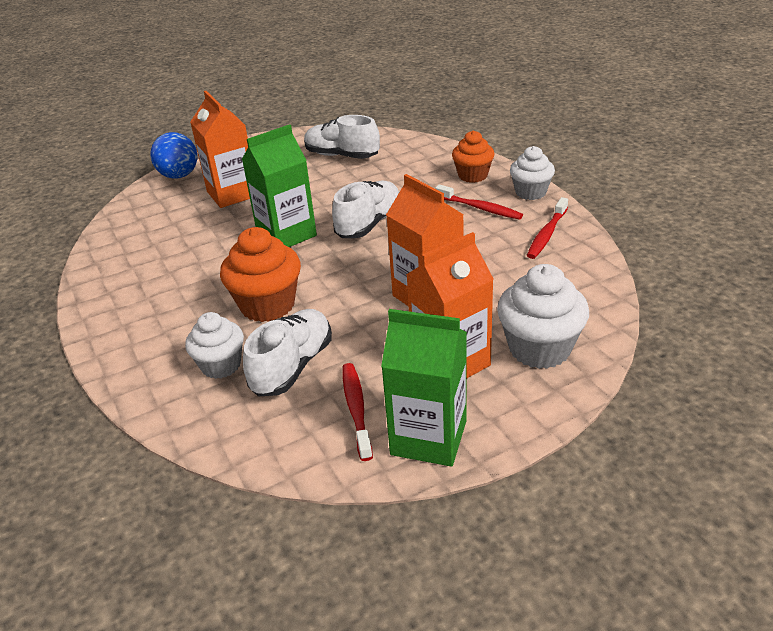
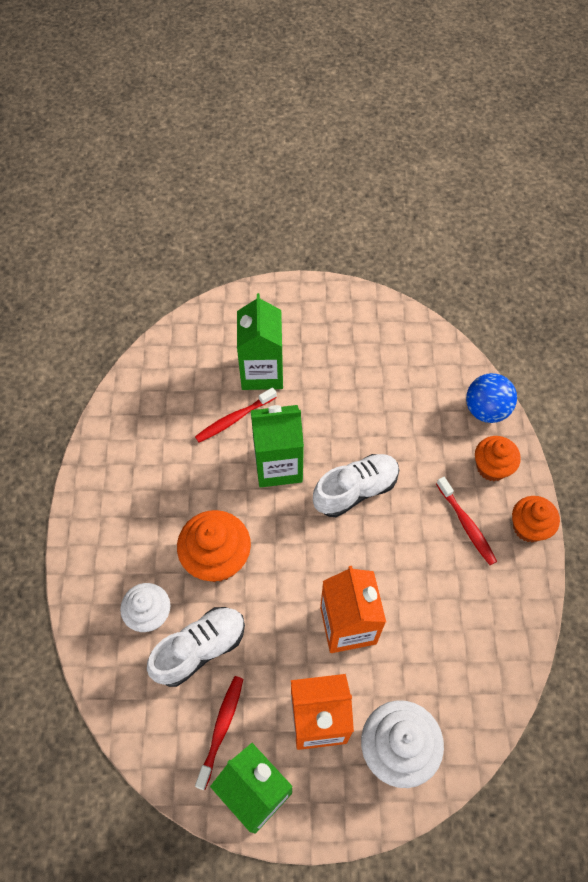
camera: 25 degrees right, 25 degrees up
(179, 175) = (229, 313): blue ball -> blue ball (486, 410)
(232, 194) = (262, 372): orange carton -> green carton
(342, 155) = (389, 361): white shoe -> none
(530, 192) = (528, 527): white cupcake -> orange cupcake
(547, 234) = (501, 601): red toothbrush -> red toothbrush (234, 419)

